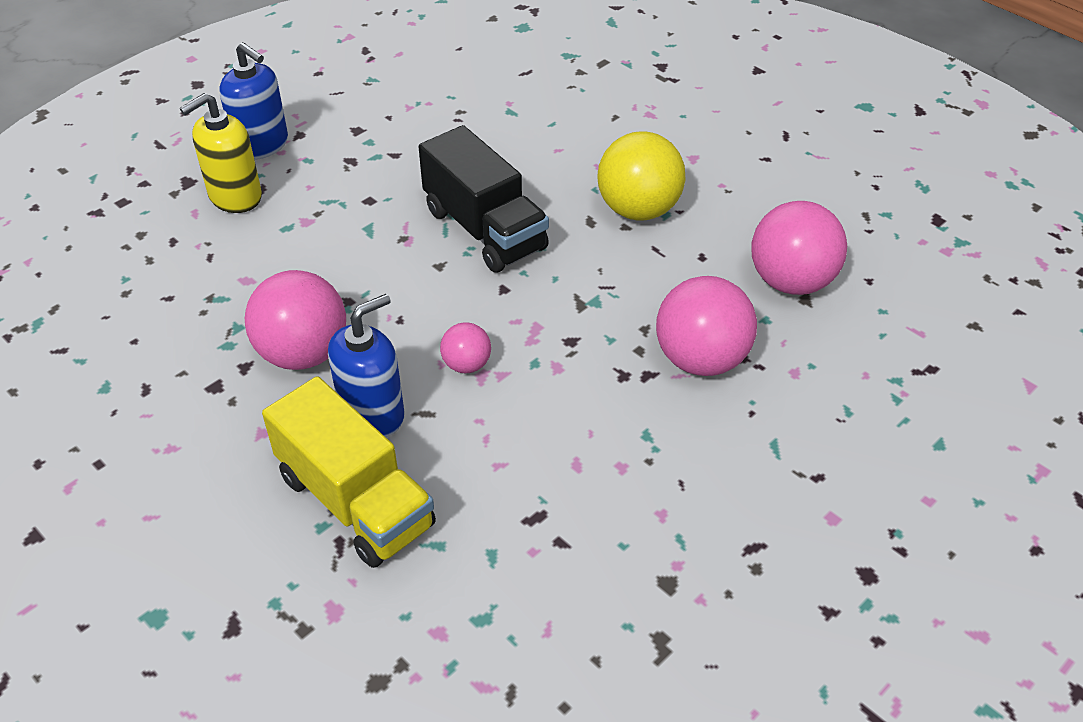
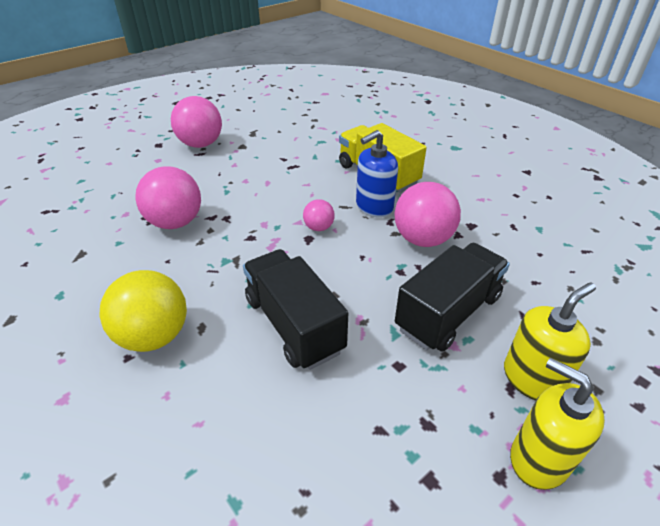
camera: 175 degrees left, 5 degrees down
(261, 145) = (538, 459): blue soap dispenser -> yellow soap dispenser
(300, 252) = (448, 312): none -> black truck
(791, 282) = (80, 265): pink ball -> pink ball (201, 144)

